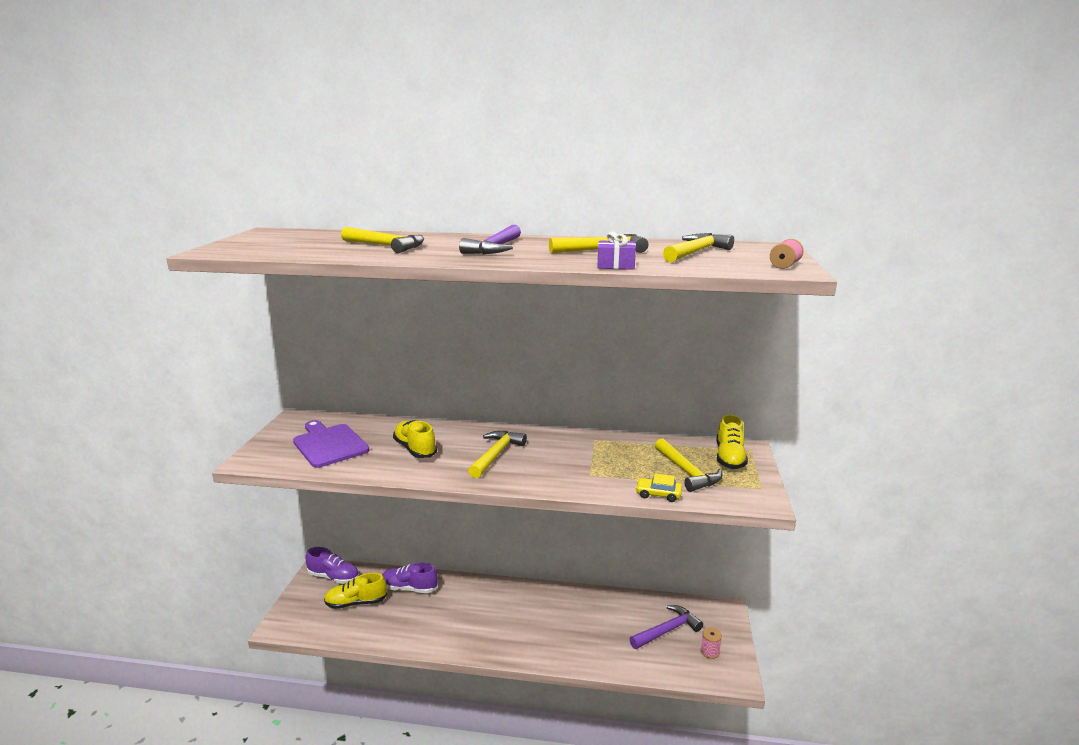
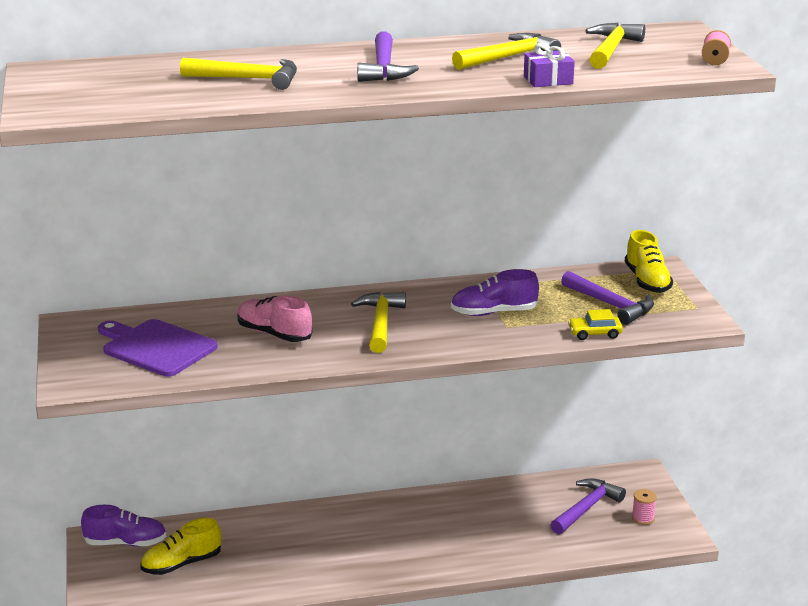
camera: 20 degrees left, 5 degrees up
(409, 588) = (241, 533): purple shoe -> purple shoe (493, 312)
(415, 449) = (274, 334): yellow shoe -> pink shoe
(687, 472) = (610, 305): yellow hammer -> purple hammer

